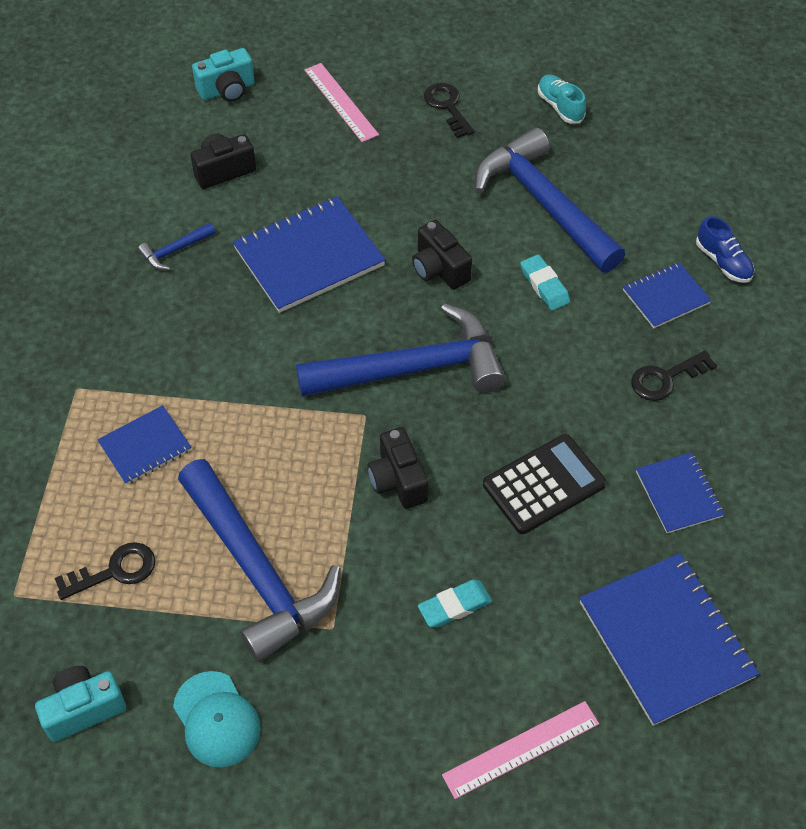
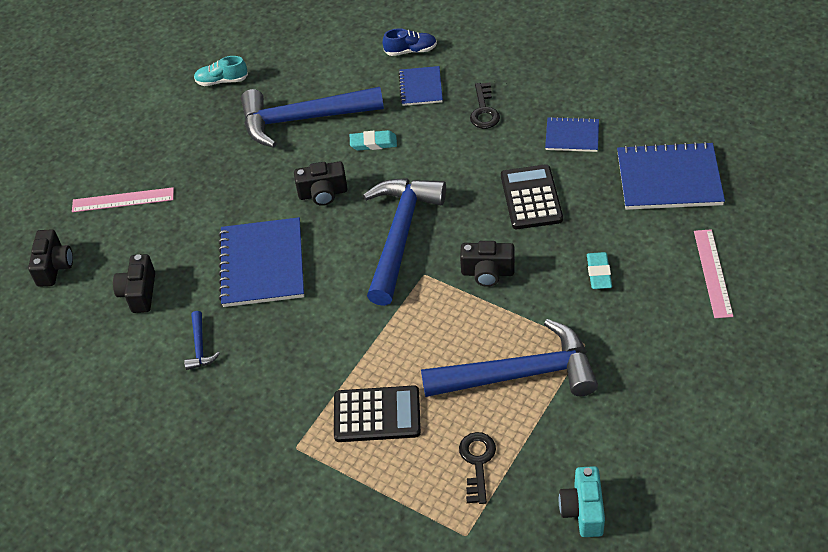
camera: 60 degrees left, 5 degrees down
(145, 446) = (377, 415): blue notebook -> black calculator
(216, 719) = (625, 430): turquoise cap -> none
(227, 90) = (54, 267): turquoise camera -> black camera
(447, 107) = (175, 140): black key -> none

